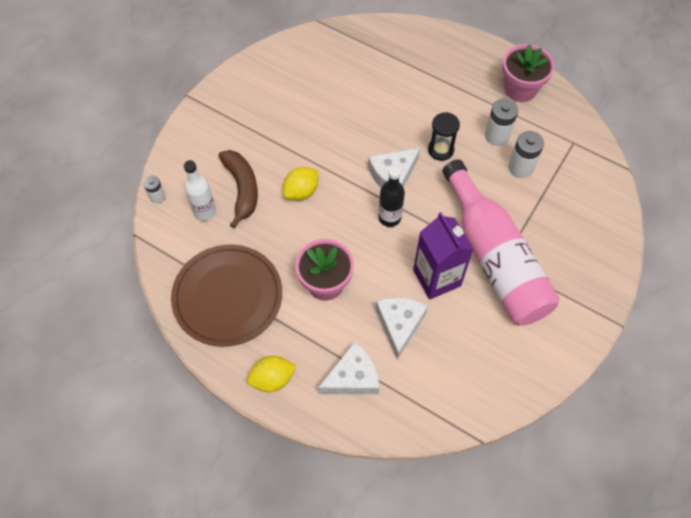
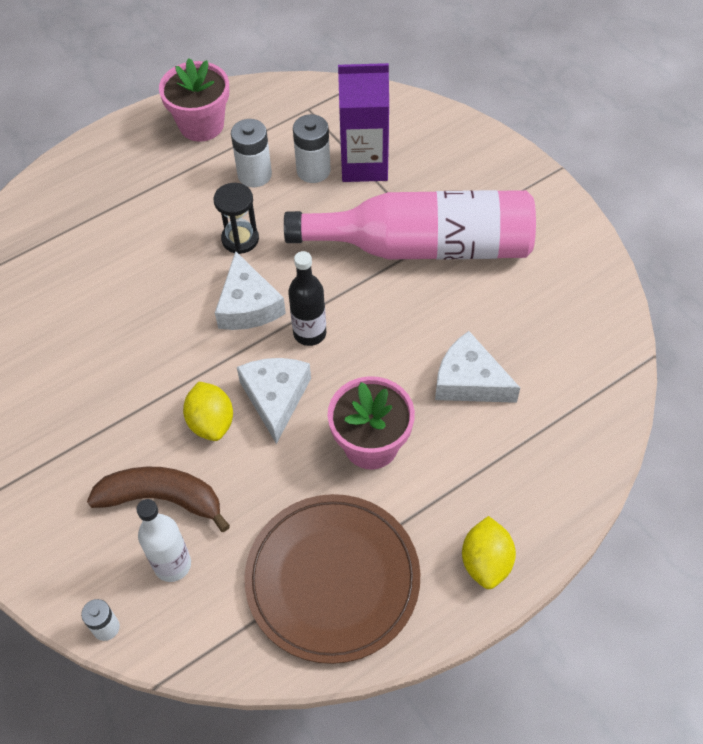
camera: 65 degrees left, 5 degrees down
(353, 377) = (521, 462): white cheese -> white cheese (275, 398)
(437, 278) = (422, 315): purple carton -> purple carton (364, 164)

